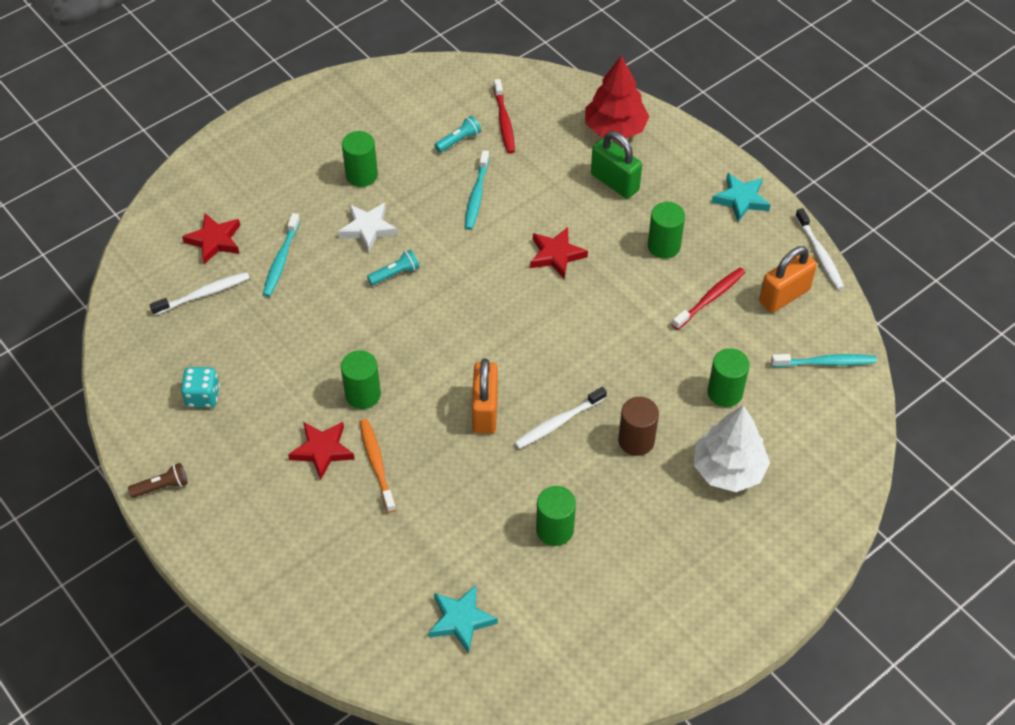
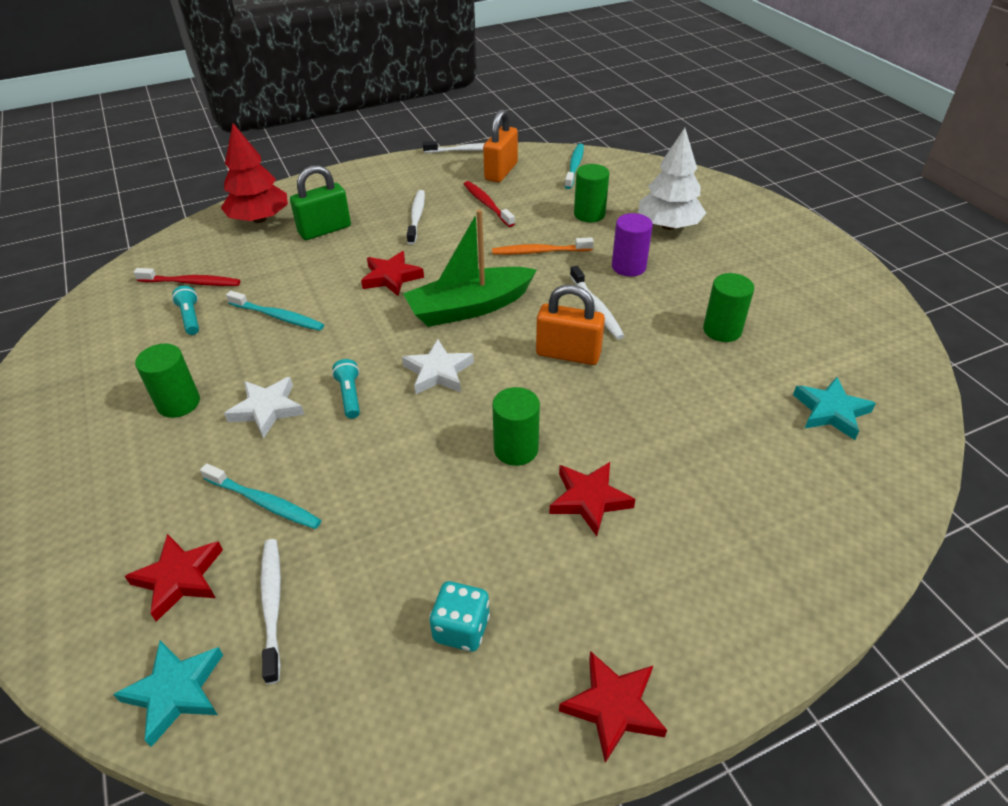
camera: 75 degrees left, 10 degrees down
(162, 486) = (613, 707): brown flashlight -> red star
(377, 464) = (620, 451): orange toothbrush -> orange toothbrush (539, 252)
(437, 323) = (438, 372): none -> white star
(529, 324) = (469, 307): none -> green boat
(636, 440) = (628, 267): brown cylinder -> purple cylinder
(663, 246) = (416, 217): green cylinder -> white toothbrush
(741, 199) = (389, 173): turquoise star -> turquoise star (175, 692)
(784, 296) = (501, 172): orange padlock -> orange padlock turned 45 degrees clockwise

